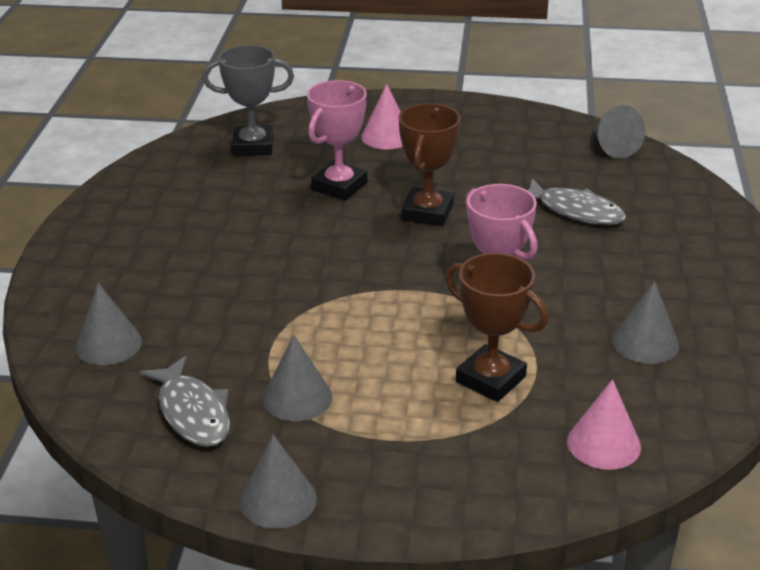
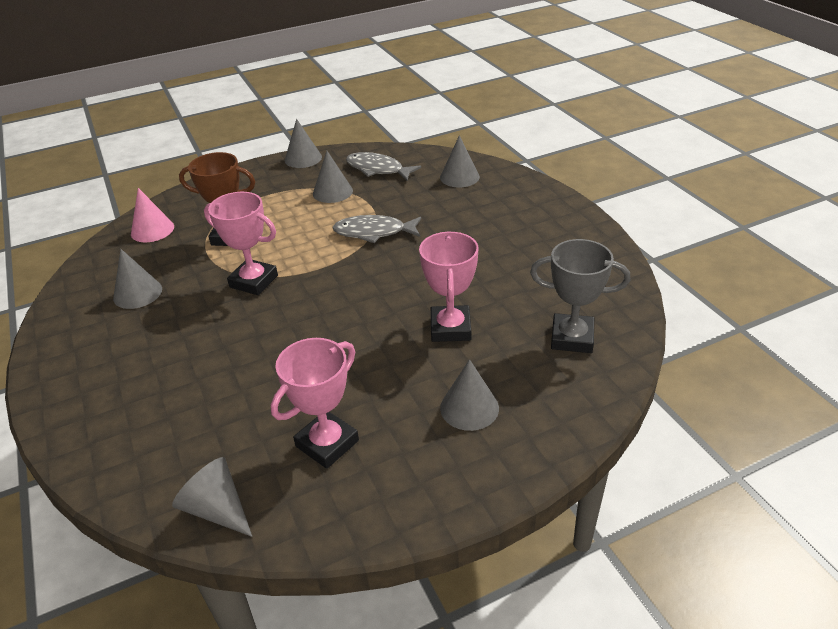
camera: 150 degrees right, 5 degrees up
(253, 146) = (572, 338): grey trophy -> grey trophy turned 45 degrees clockwise
(387, 136) = (469, 408): pink cone -> grey cone
(427, 212) = (355, 333): brown trophy -> none
(511, 152) = (327, 443): none -> pink trophy
(575, 211) = (227, 390): grey fish -> grey fish (374, 232)

